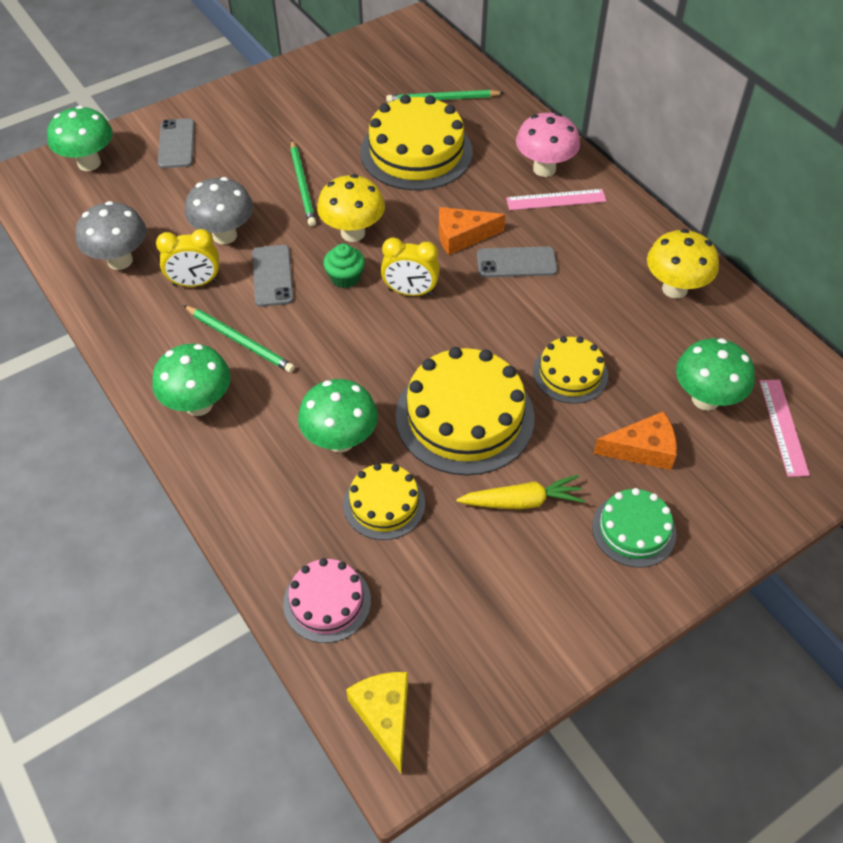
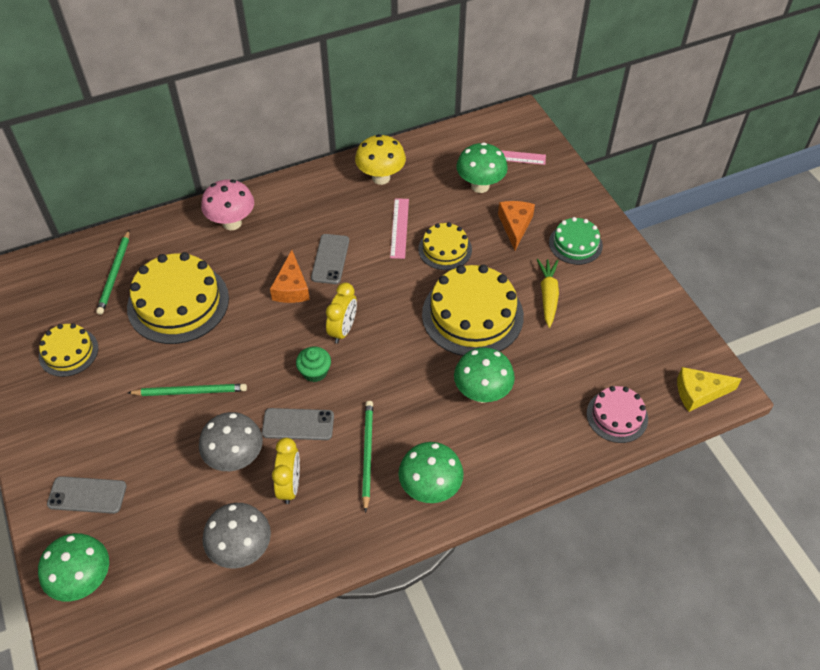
camera: 80 degrees left, 0 degrees up
(240, 341) = (367, 454): green pencil -> green pencil turned 45 degrees counterclockwise
(353, 233) = (264, 360): yellow mushroom -> none
(384, 503) = (541, 373): yellow cake -> yellow cake (68, 352)
(556, 200) = (270, 223): pink ruler -> pink ruler (399, 228)

